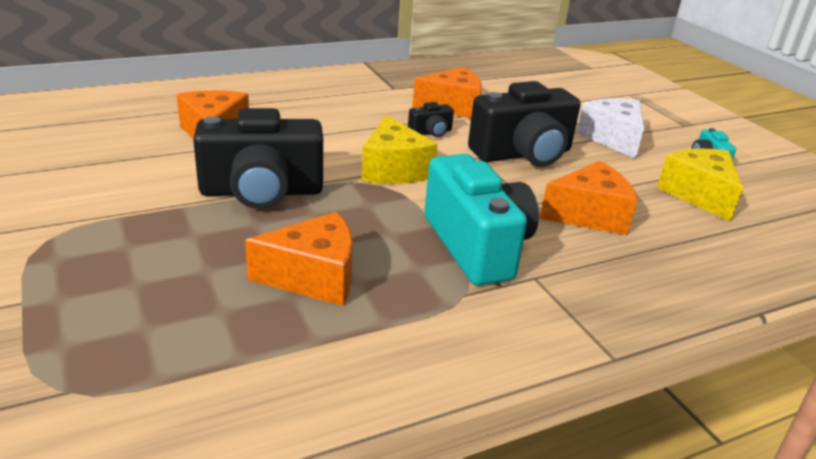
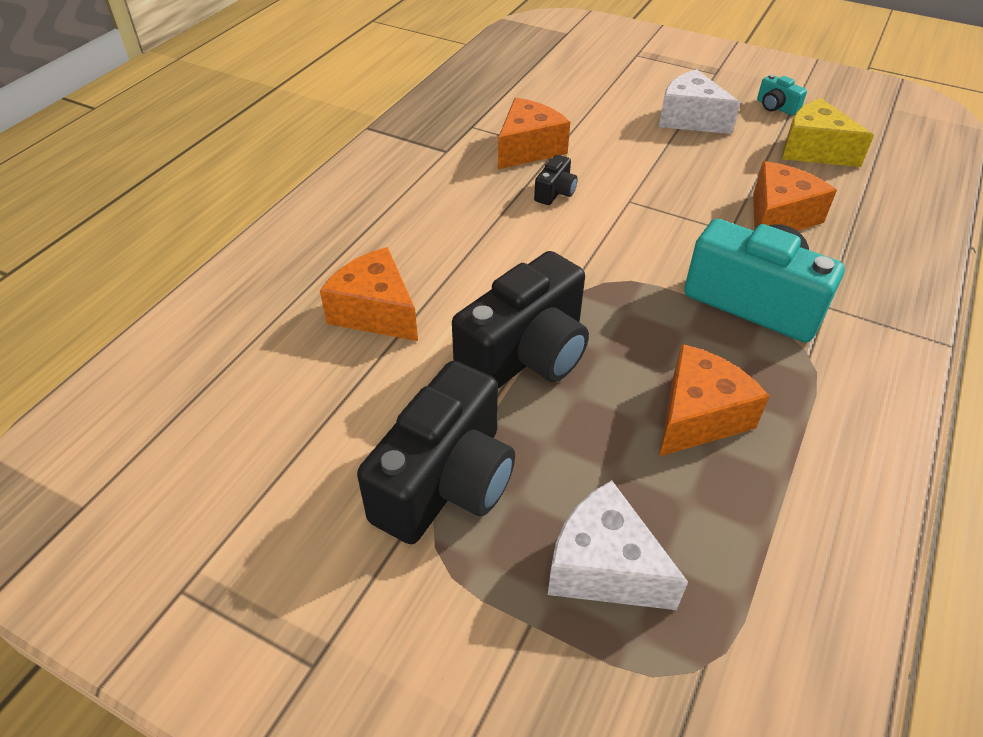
camera: 35 degrees left, 15 degrees up
(110, 306) = (604, 567): none -> white cheese
(393, 169) = (588, 257): yellow cheese -> none
(523, 154) = (655, 176): black camera -> black camera (446, 481)

